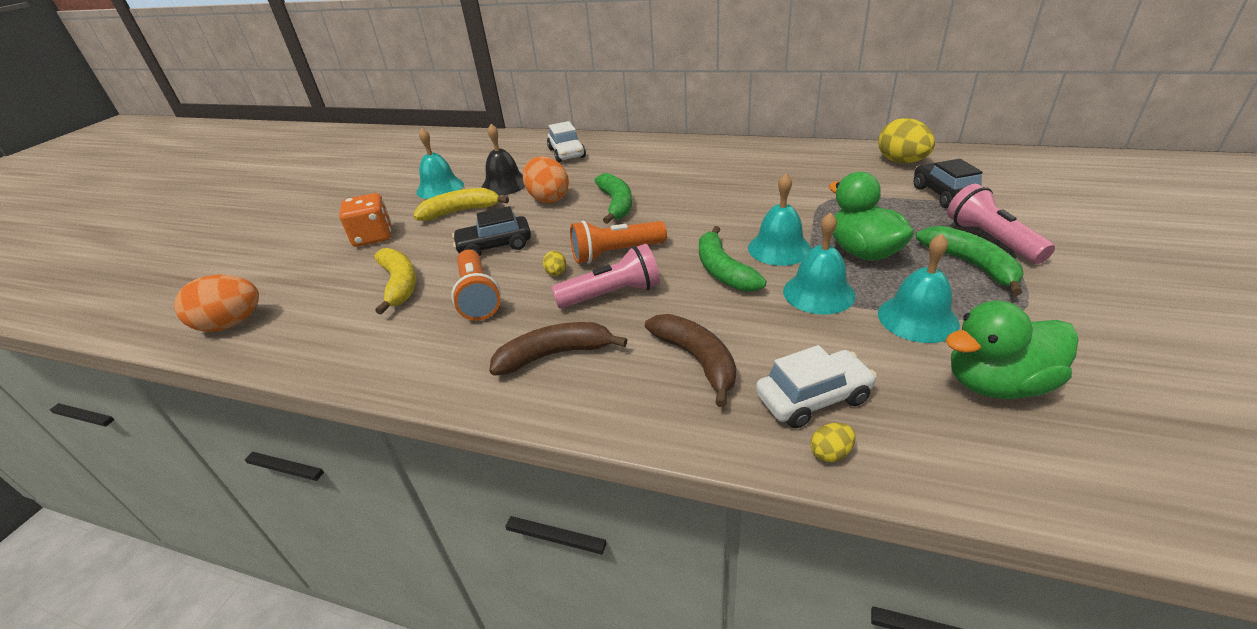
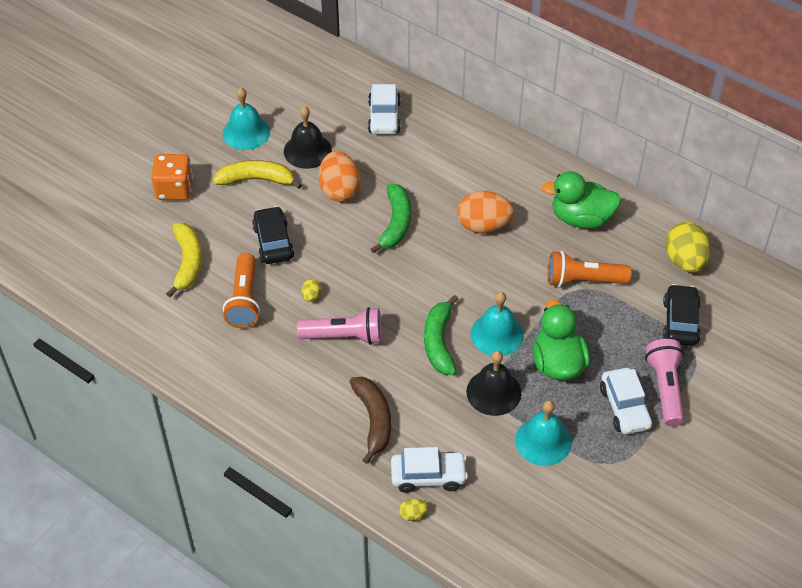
camera: 15 degrees right, 15 degrees up
(231, 324) = (58, 261): orange egg -> orange egg (483, 225)
(495, 246) = (273, 242): black car -> black car turned 75 degrees clockwise
(554, 355) = (282, 380): brown banana -> none
(615, 253) = (367, 290): orange flashlight -> orange flashlight (583, 280)
(818, 293) = (493, 392): turquoise bell -> black bell
(970, 265) = (624, 407): green banana -> white car
(996, 384) = (546, 508): green duck -> green duck (581, 218)

